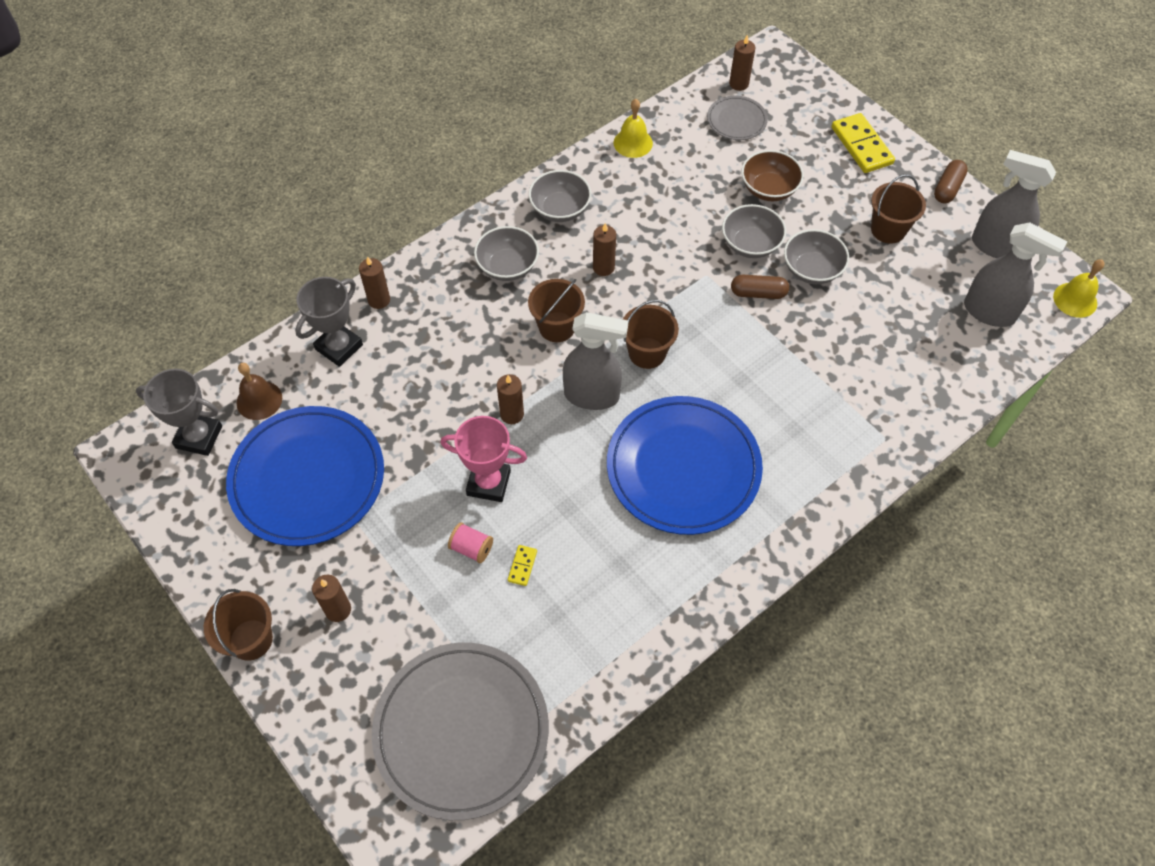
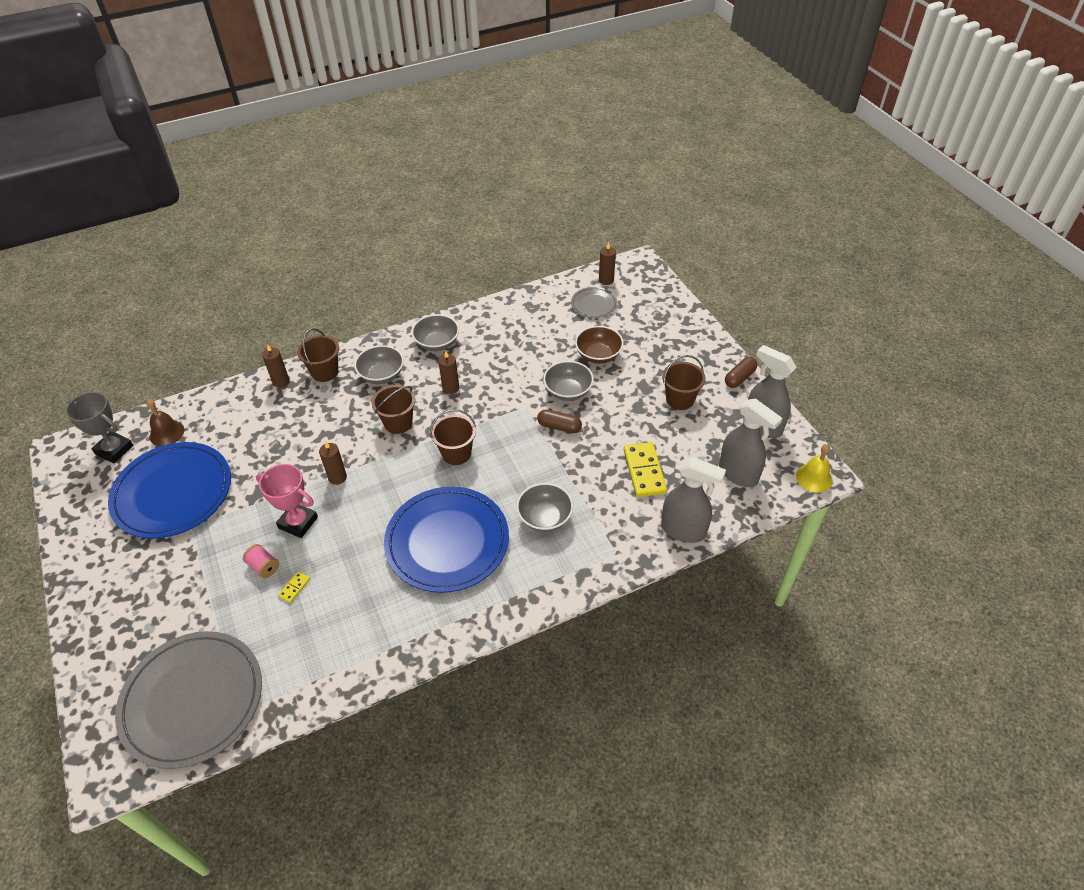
camera: 15 degrees right, 10 degrees down
(251, 639) = (78, 597): brown bucket -> brown bucket (325, 372)
(338, 610) = (148, 589): brown candle -> none
(339, 347) = (238, 408): grey trophy -> none
(592, 396) = (402, 476): grey spray bottle -> grey spray bottle (683, 530)
(633, 143) = (510, 307): yellow bell -> none
(812, 270) = (608, 417): grey bowl -> grey bowl (545, 518)
(862, 145) = (683, 337): yellow domino -> yellow domino (644, 471)

